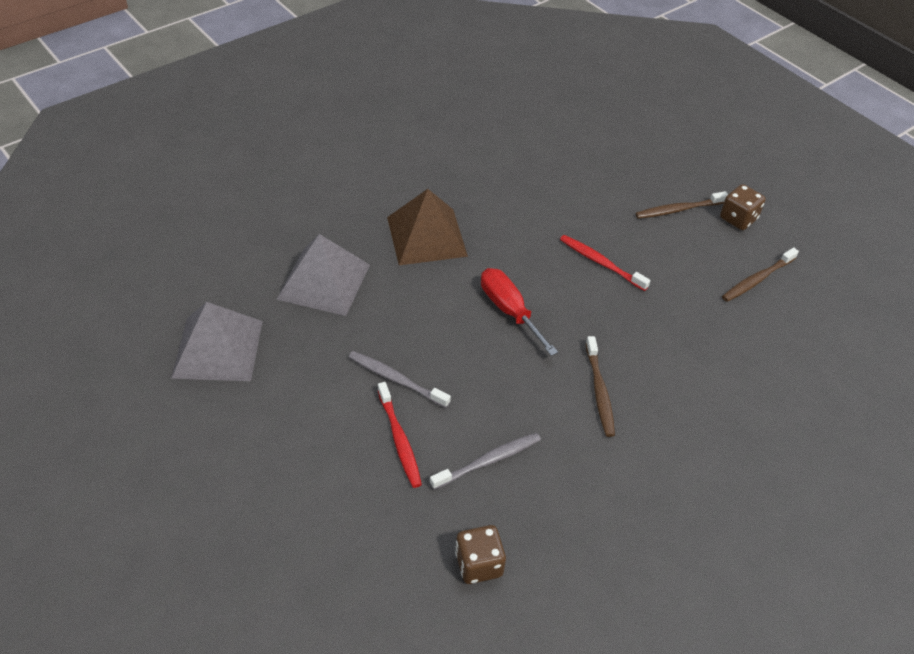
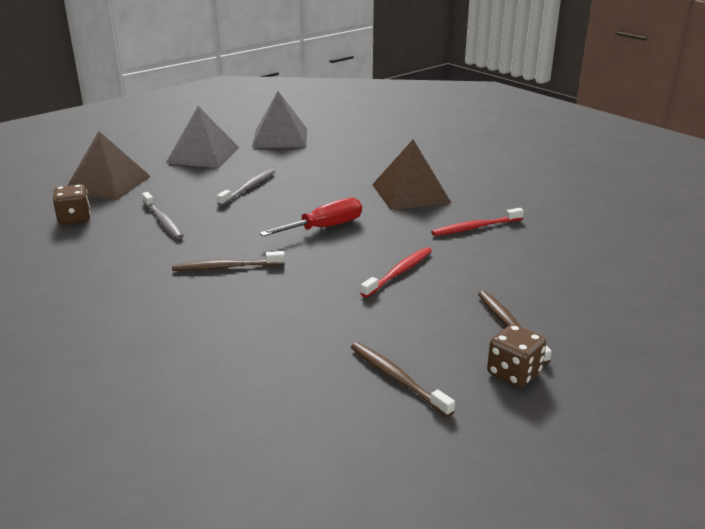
camera: 90 degrees right, 20 degrees down
(323, 281) = (348, 161): grey pyramid -> grey pyramid (203, 155)
(363, 546) = (108, 184): none -> brown pyramid
(399, 440) = (191, 191): red toothbrush -> red toothbrush (475, 227)

